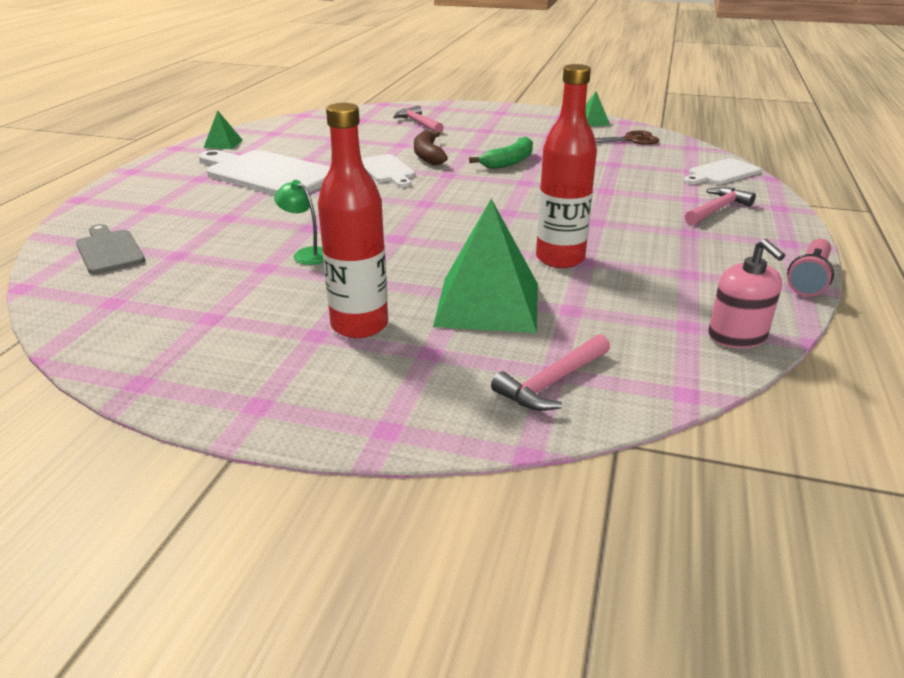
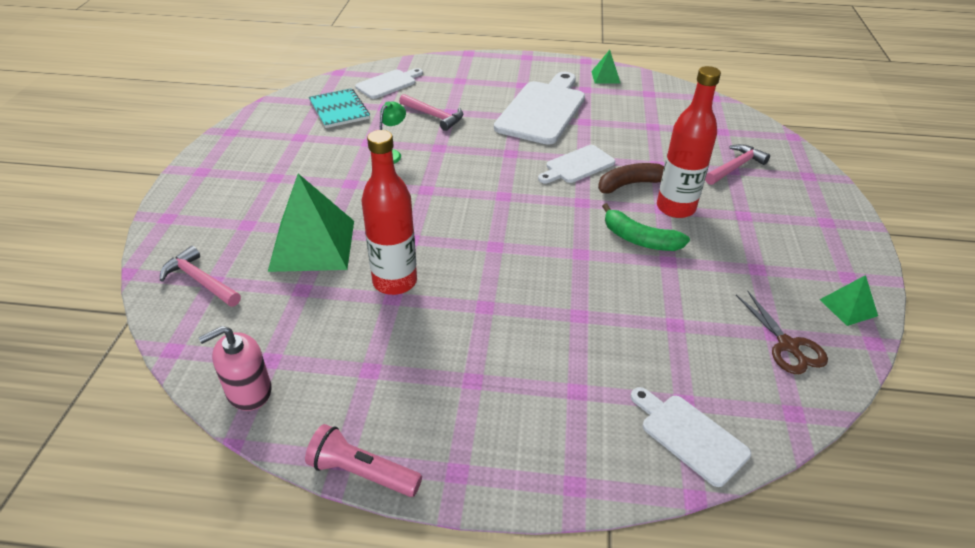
camera: 80 degrees right, 10 degrees up
(109, 250) = (388, 84): grey cutting board -> white cutting board
(154, 287) = (339, 110): none -> turquoise notebook
(359, 325) = (285, 192): red bottle -> red bottle (675, 208)
(717, 209) = (547, 413): pink hammer -> pink hammer (434, 116)

